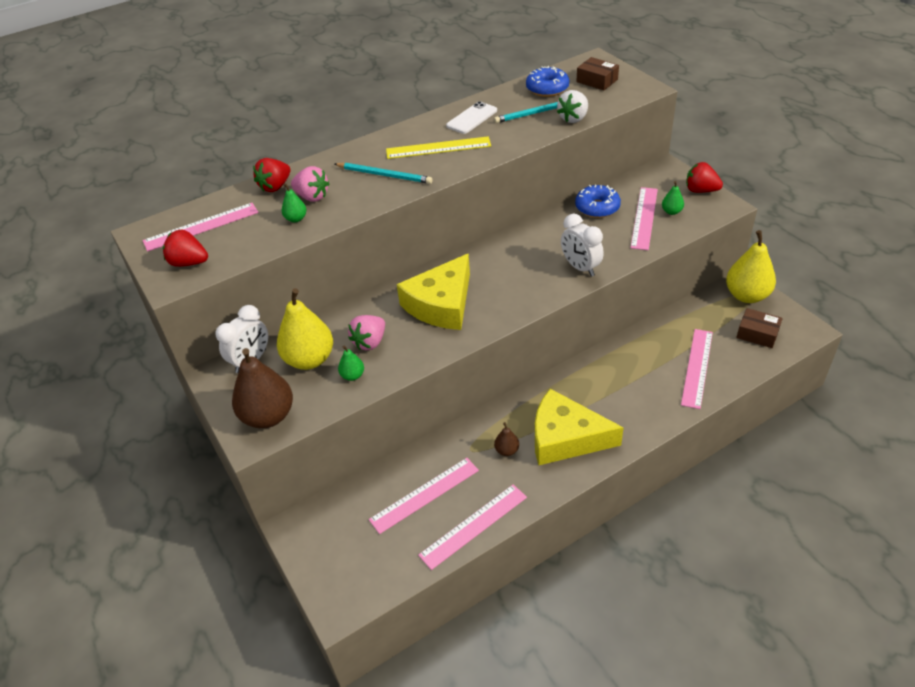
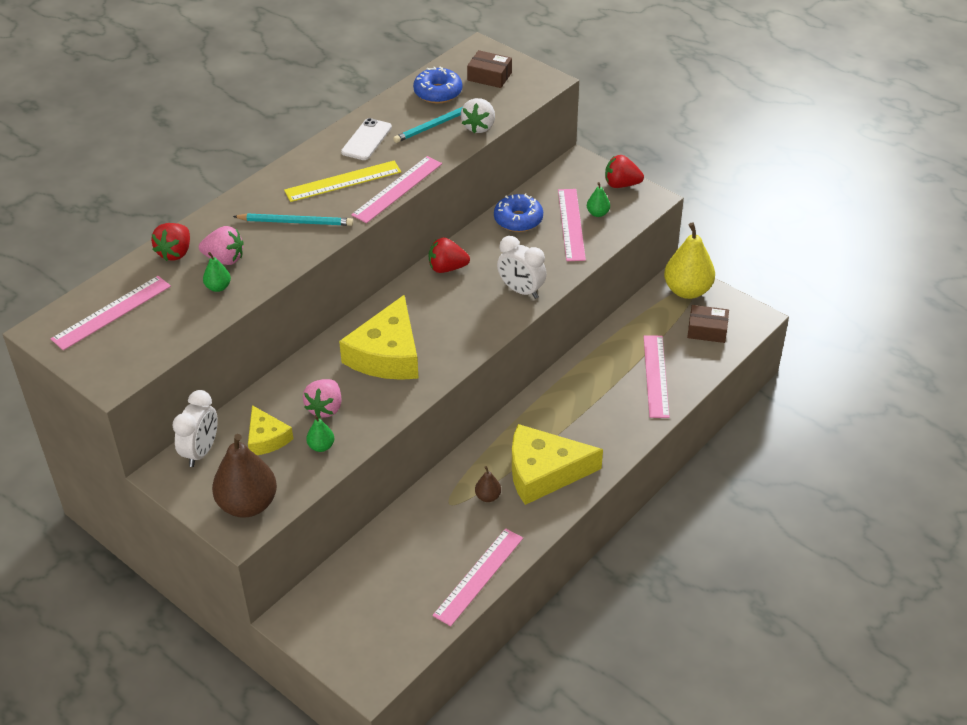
camera: 20 degrees left, 0 degrees up
(189, 263) = (120, 355): red strawberry -> red strawberry (447, 268)
(309, 359) = (266, 438): yellow pear -> yellow cheese
(425, 495) = (418, 557): pink ruler -> pink ruler (397, 189)

